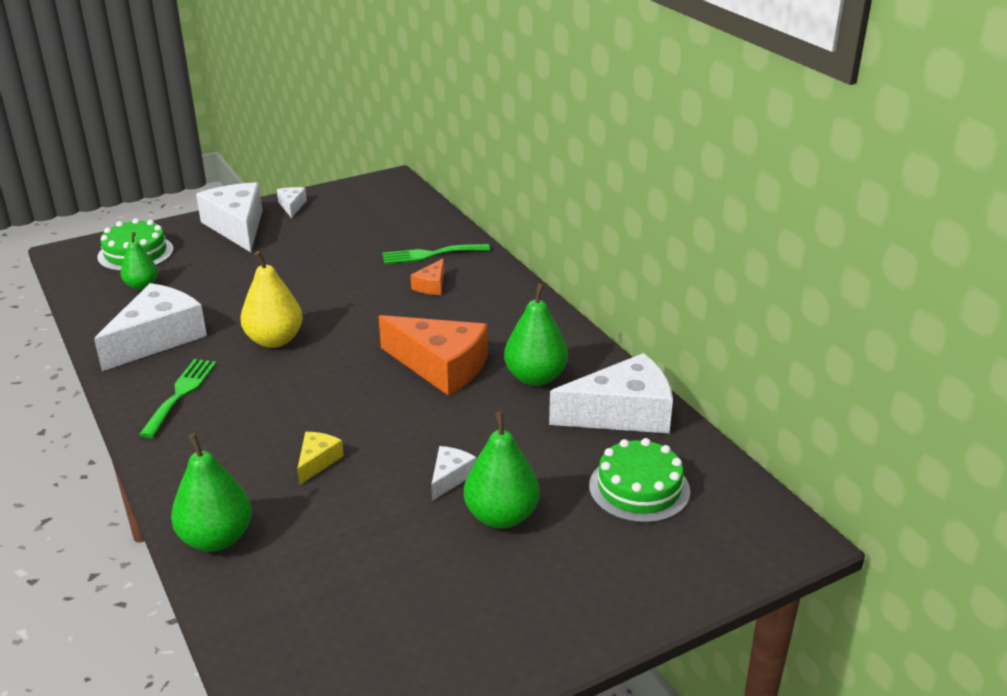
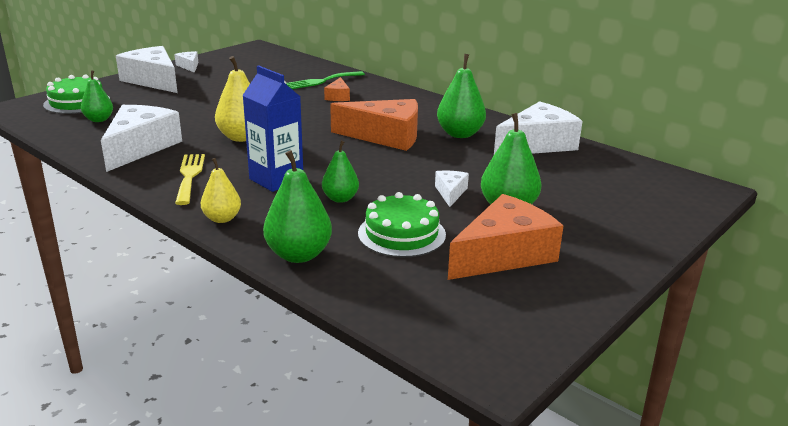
camera: 20 degrees left, 5 degrees down
(173, 467) = (222, 218): none -> yellow pear
(180, 394) = (189, 176): green fork -> yellow fork
(268, 417) = (276, 179): none -> blue carton
(317, 461) = (340, 198): yellow cheese -> green pear
(440, 590) = (504, 254): none -> orange cheese
(639, 488) = (587, 179): green cake -> green cake (401, 234)

